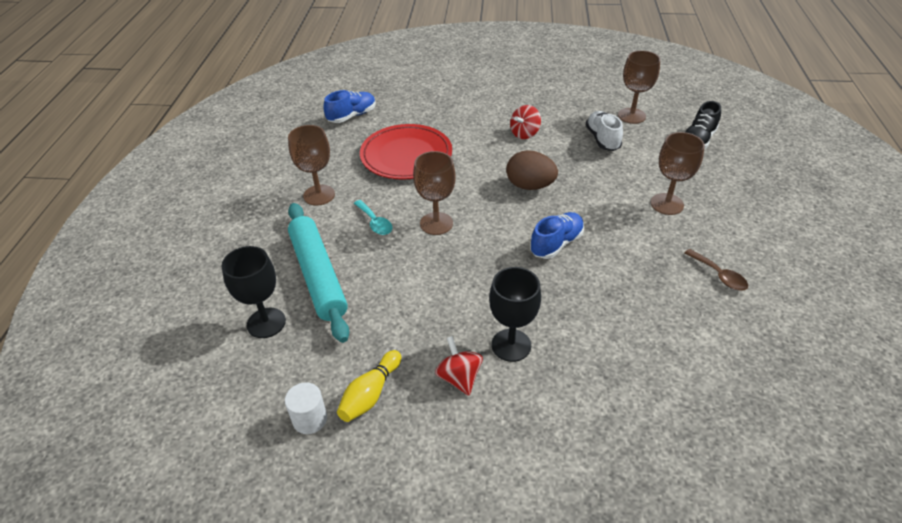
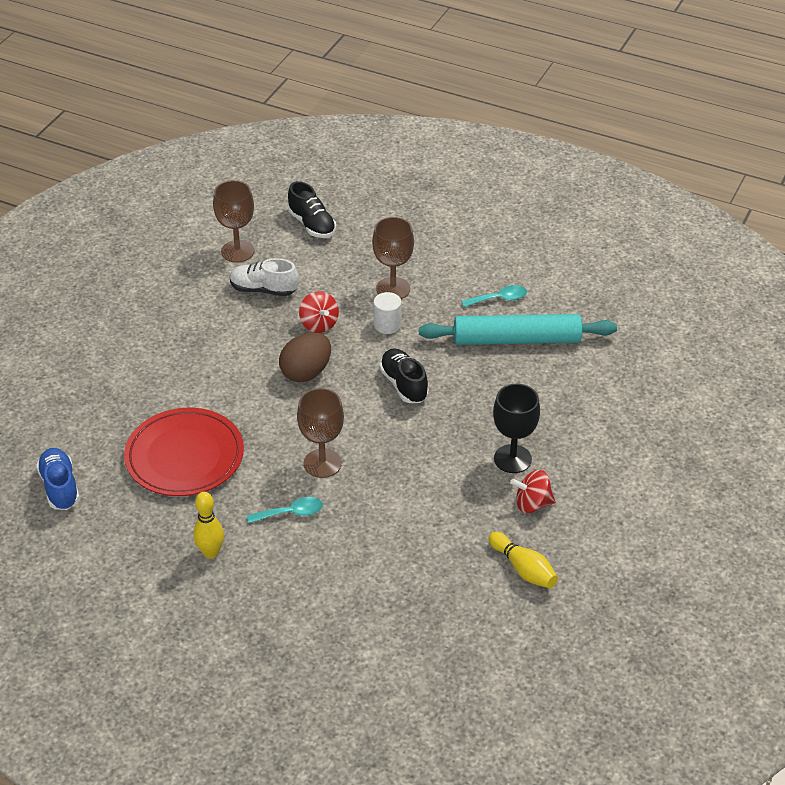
camera: 70 degrees left, 0 degrees up
(266, 323) = (398, 633): black goblet -> none
(310, 419) = (532, 617): white cylinder -> white cylinder (387, 325)
(318, 275) = (350, 578): turquoise rolling pin -> turquoise rolling pin (516, 339)
(319, 195) = (210, 552): brown goblet -> yellow bowling pin
(524, 134) = (211, 345): red spinning top -> red spinning top (319, 324)
(556, 244) = (404, 385): blue shoe -> black shoe
(719, 275) = (499, 299): brown spoon -> turquoise spoon

